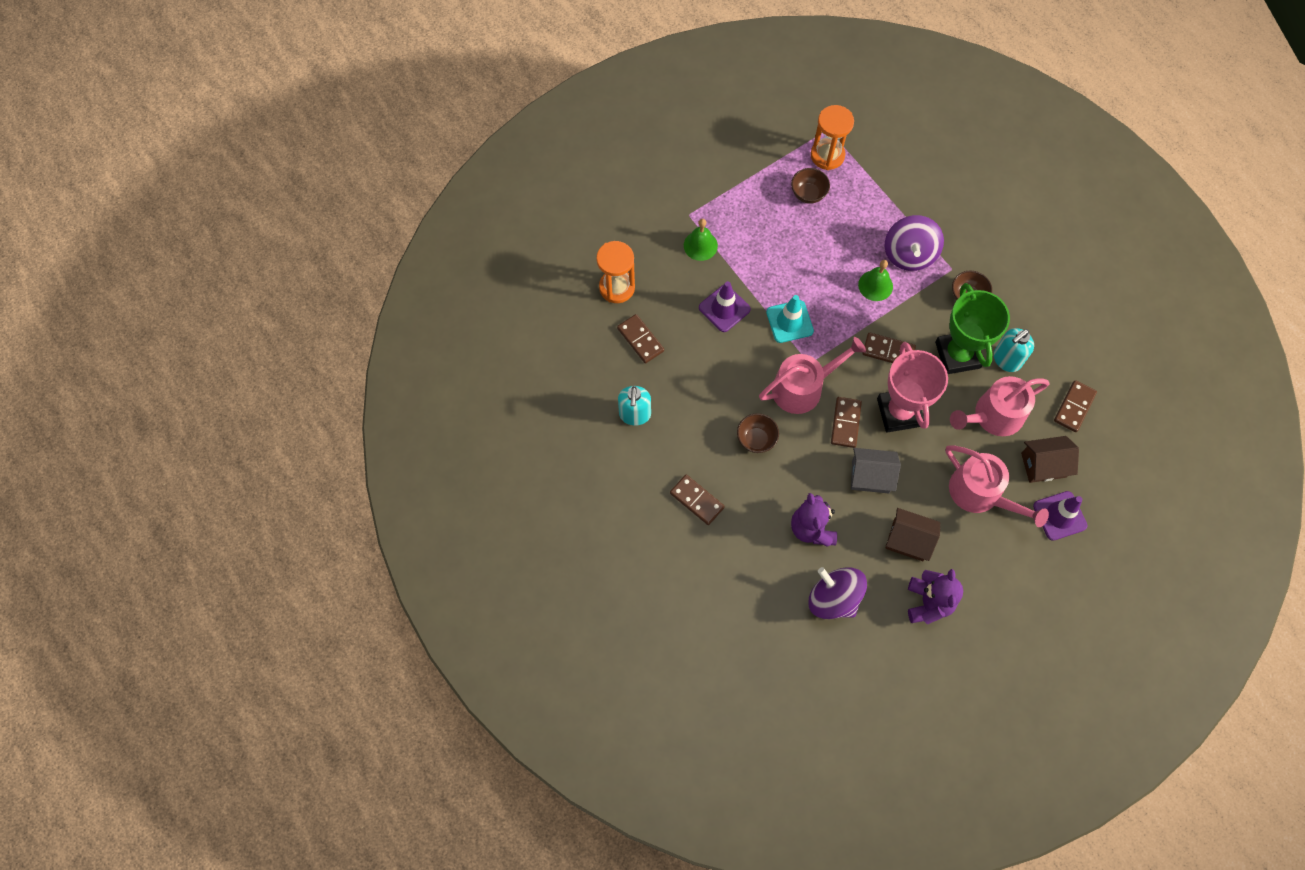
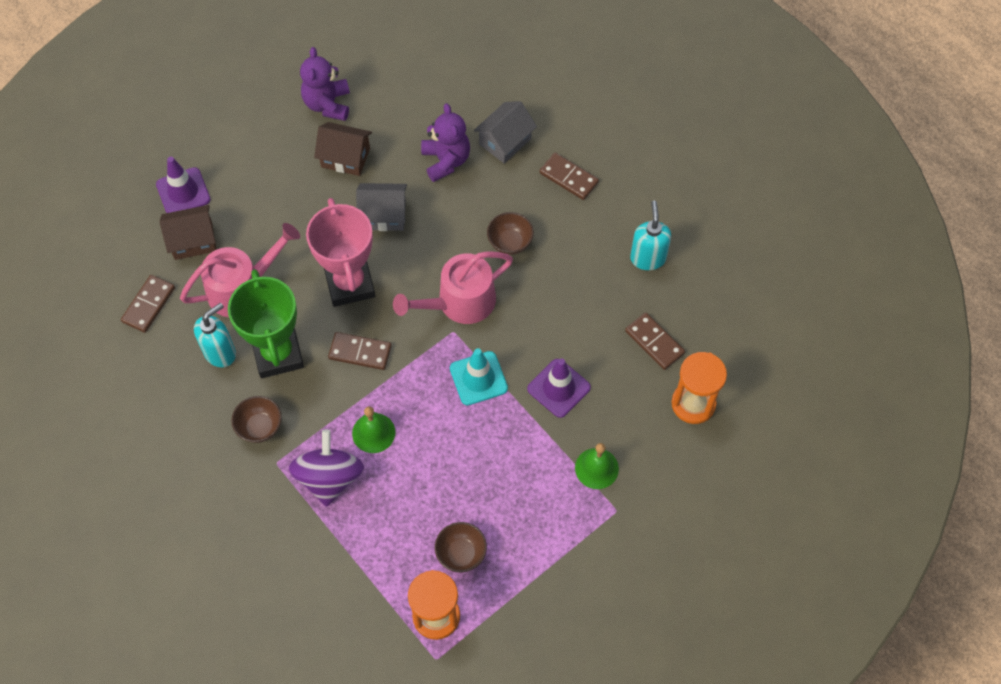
camera: 175 degrees right, 5 degrees down
(754, 545) = (505, 141): none -> grey house
(833, 598) = (422, 101): purple spinning top -> none
(845, 423) = (411, 267): brown domino -> none
(980, 493) = (266, 207): pink watering can -> none

